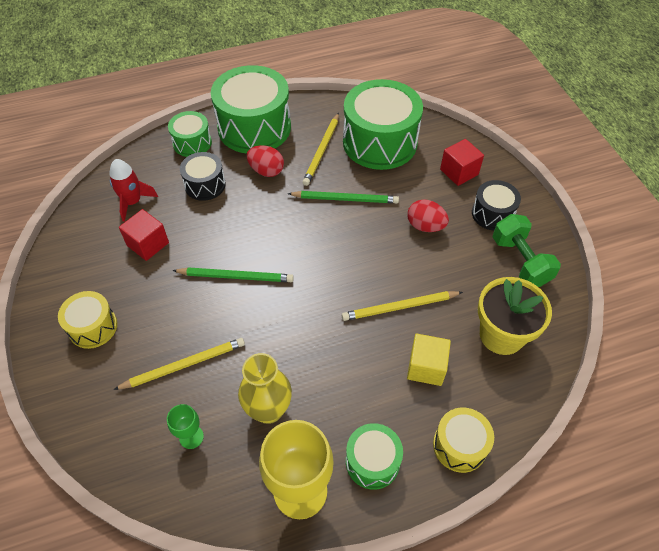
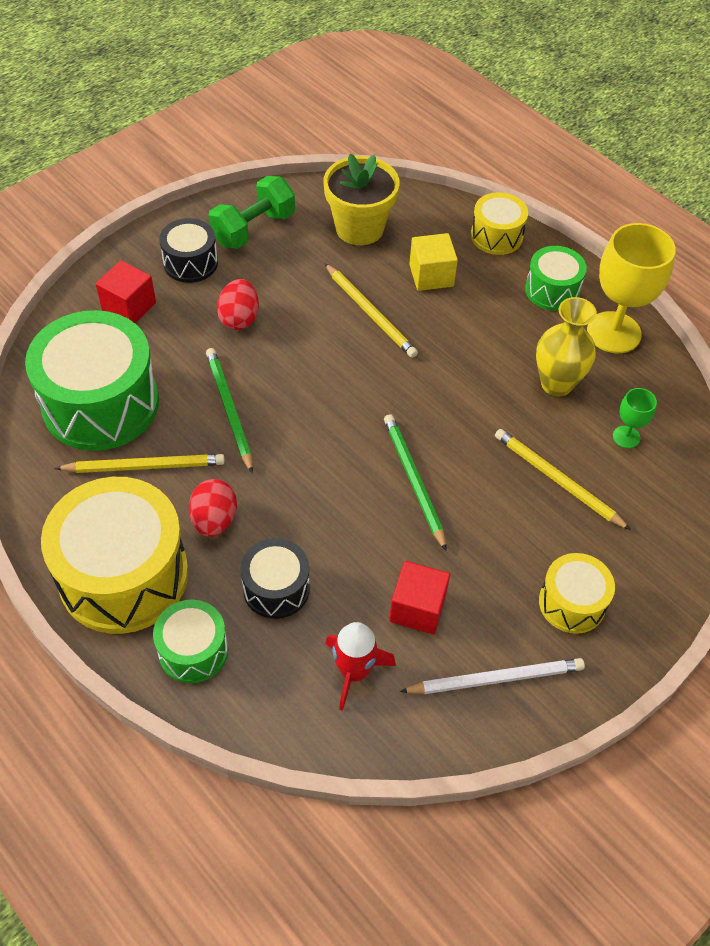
camera: 115 degrees left, 0 degrees up
(79, 264) = (495, 679): none -> white pencil
(254, 127) = (123, 575): green drum -> yellow drum

